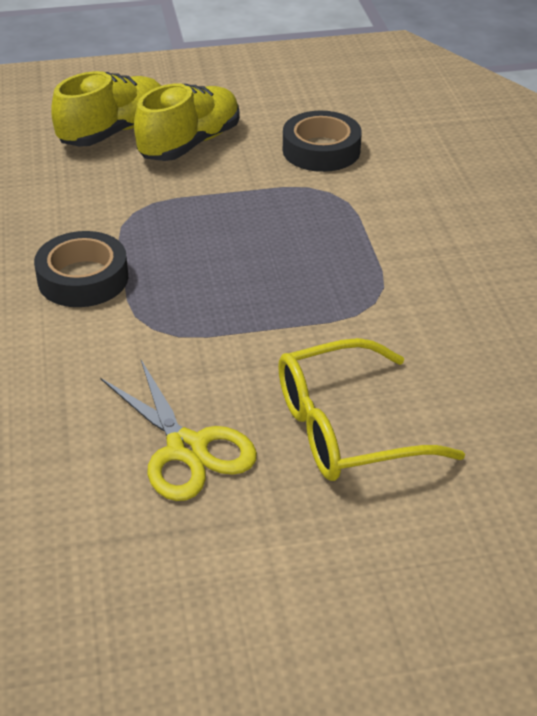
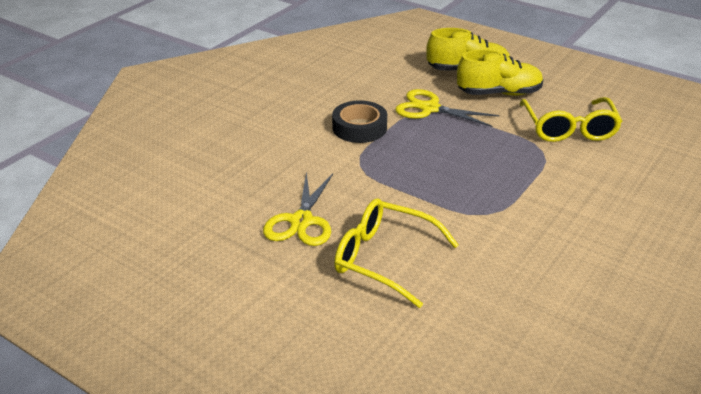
camera: 45 degrees right, 5 degrees down
(136, 205) = (430, 108): none -> yellow scissors
(321, 150) = (569, 129): black tape -> yellow glasses

